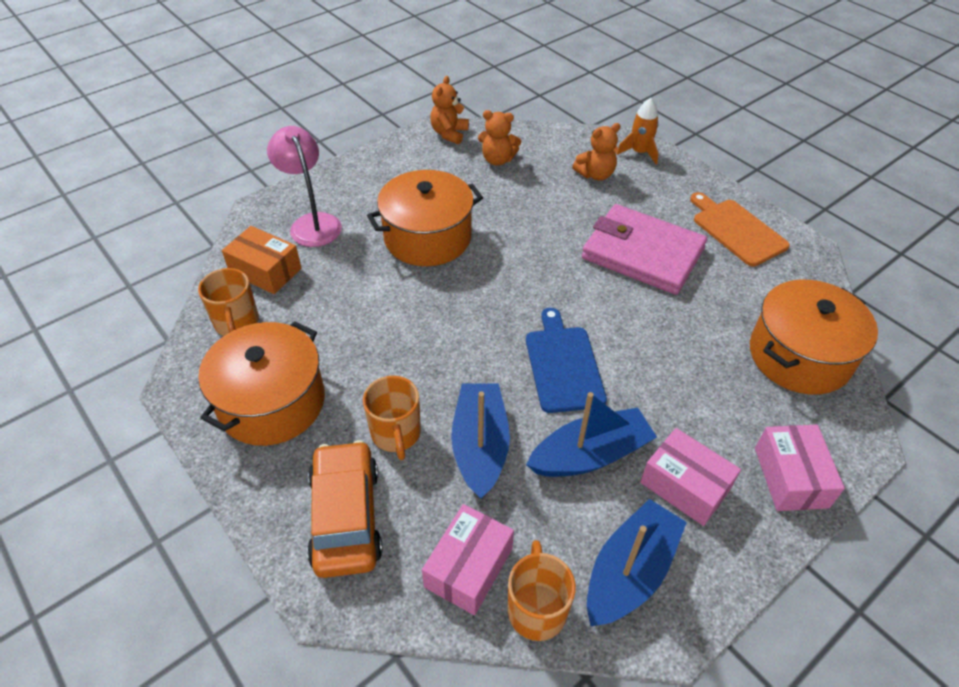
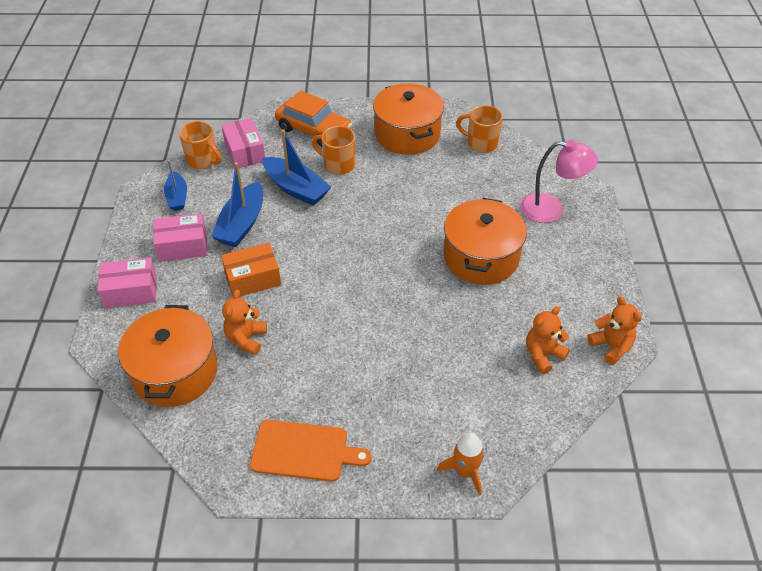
camera: 130 degrees right, 0 degrees up
(265, 271) = (518, 170): orange box -> orange box (252, 278)
(563, 365) = (305, 252): blue cutting board -> none
(595, 174) = (463, 409): orange teddy bear -> orange teddy bear (246, 339)
(630, 572) = (177, 197): blue boat -> blue boat, size x0.62
(642, 253) = (346, 364): pink wallet -> none
(790, 477) = (131, 291): pink box -> pink box turned 45 degrees counterclockwise

